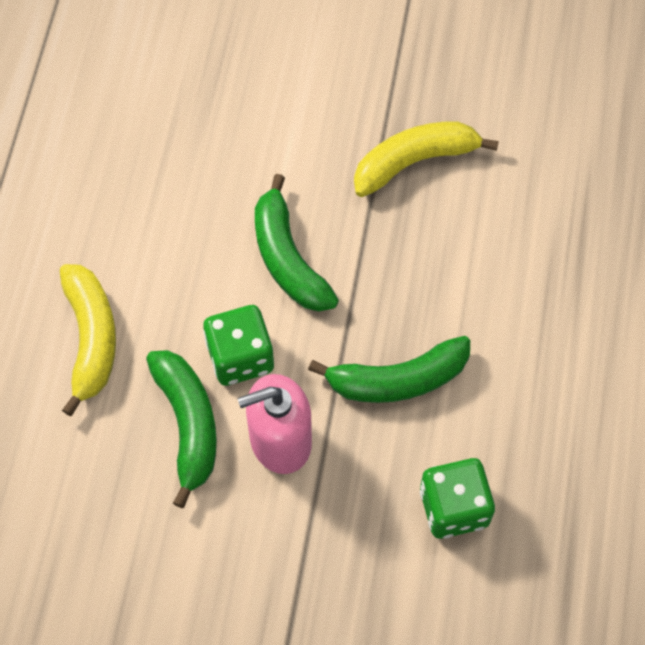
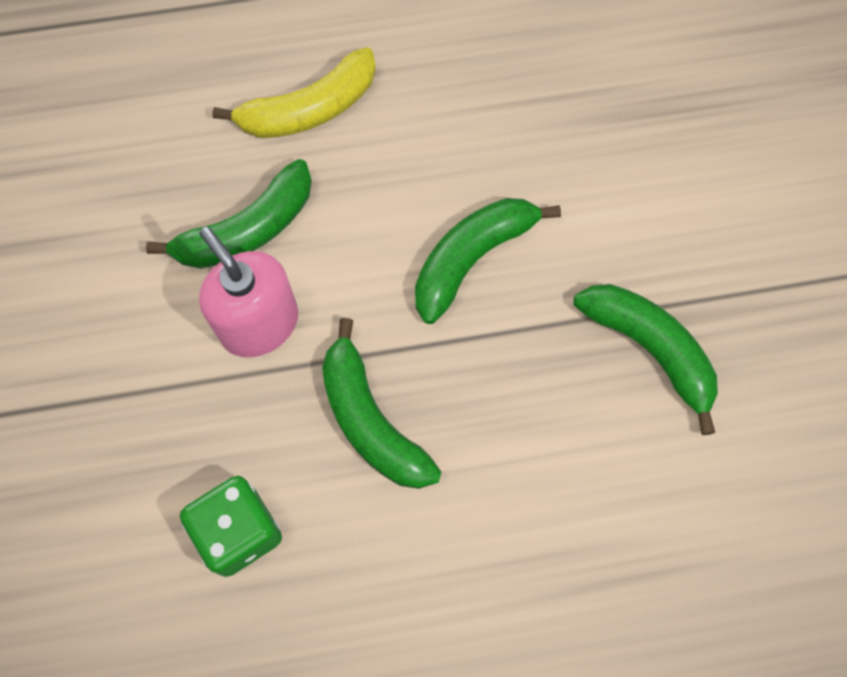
camera: 70 degrees right, 5 degrees up
(240, 357) = (339, 252): green dice -> none
(414, 162) = (649, 349): yellow banana -> green banana

